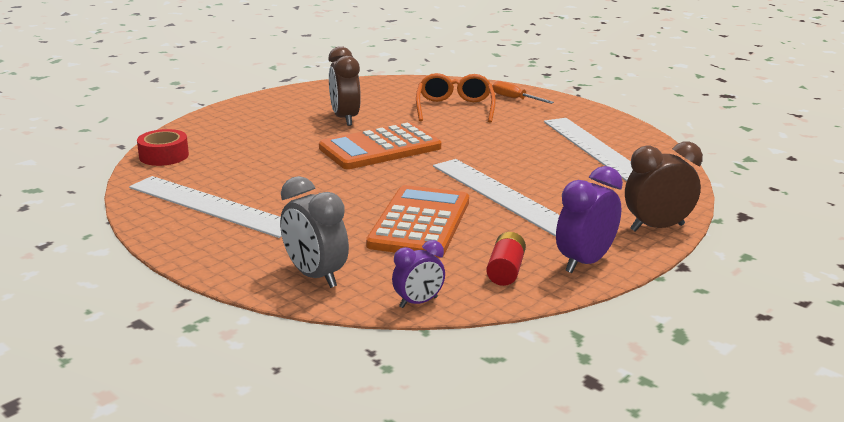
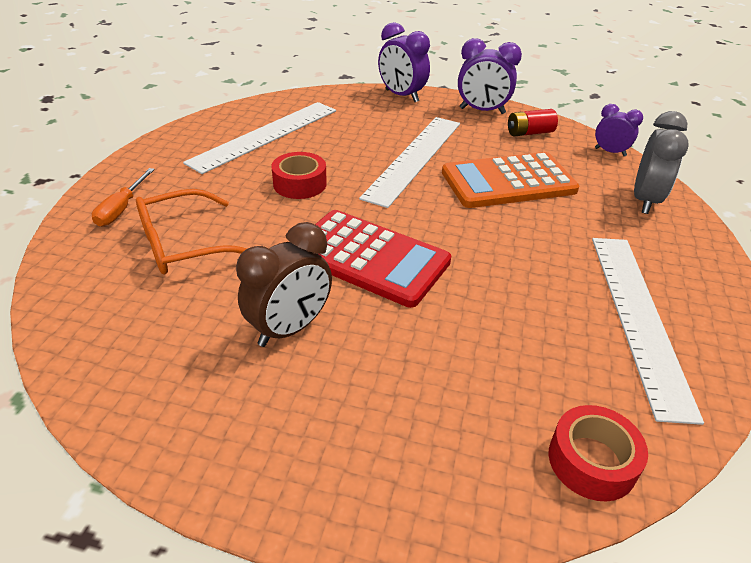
camera: 120 degrees left, 15 degrees up
(380, 148) = (370, 258): orange calculator -> red calculator
(499, 147) = (300, 184): none -> red tape
(657, 228) = (401, 96): brown clock -> purple clock

